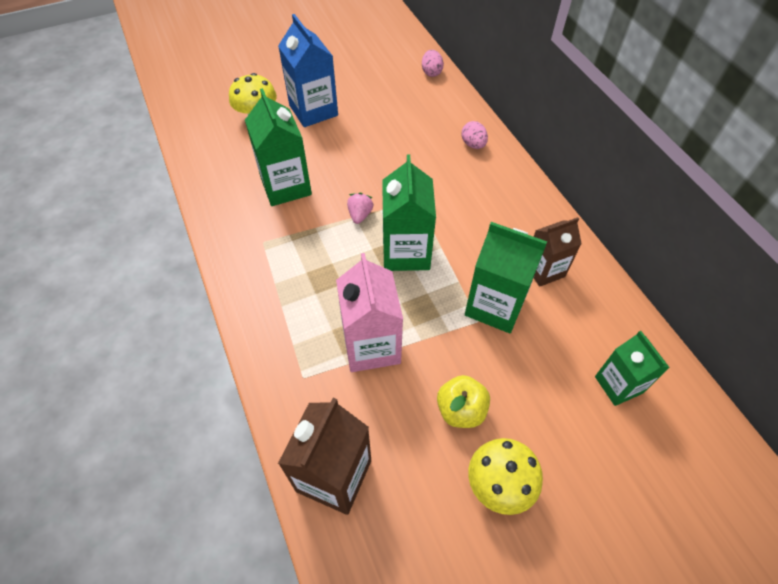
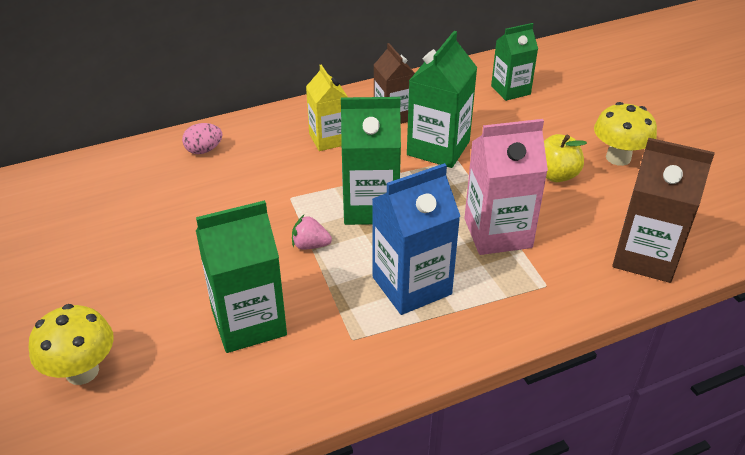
camera: 90 degrees left, 15 degrees down
(313, 110) = (87, 301): blue carton -> blue carton (411, 285)
(431, 72) = (47, 179): pink egg -> none
(498, 221) = (328, 139): none -> yellow carton

